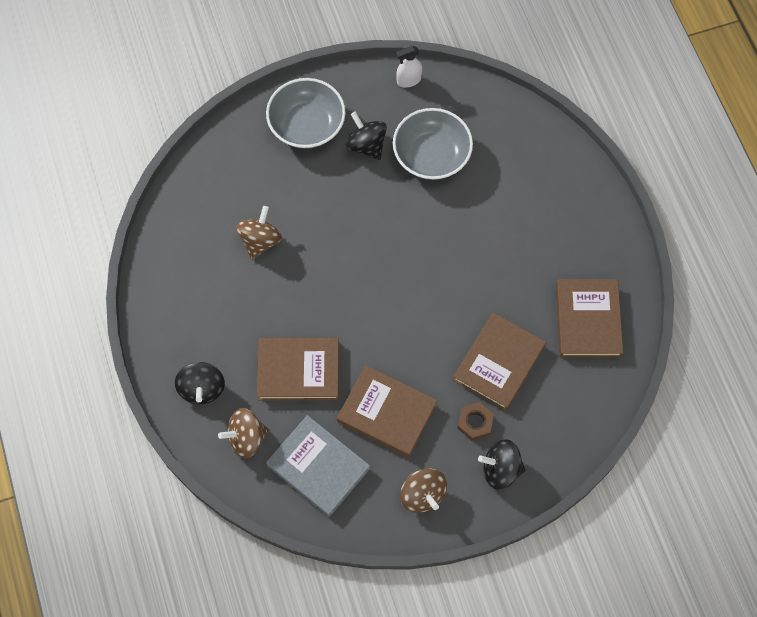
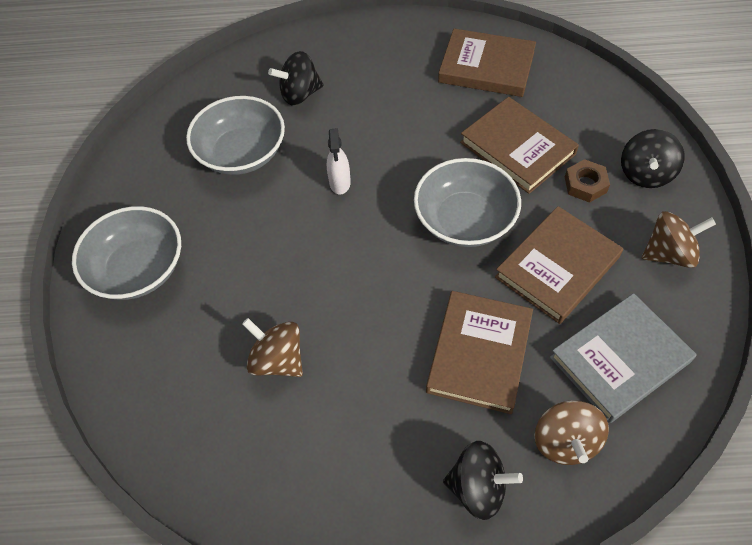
camera: 70 degrees left, 10 degrees down
(366, 145) = (198, 212): black spinning top -> black spinning top (300, 94)
(408, 80) = (136, 153): white spray bottle -> white spray bottle (340, 182)
(413, 337) = (465, 220): none -> grey bowl

